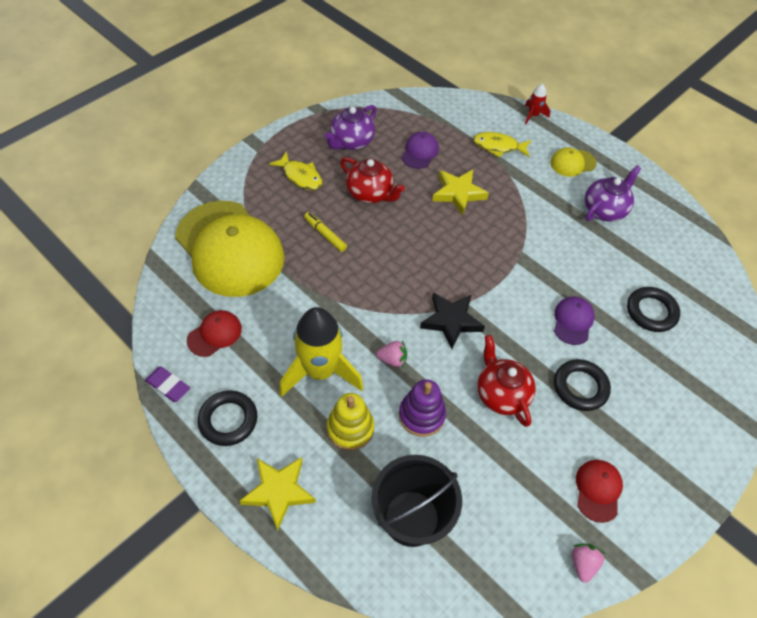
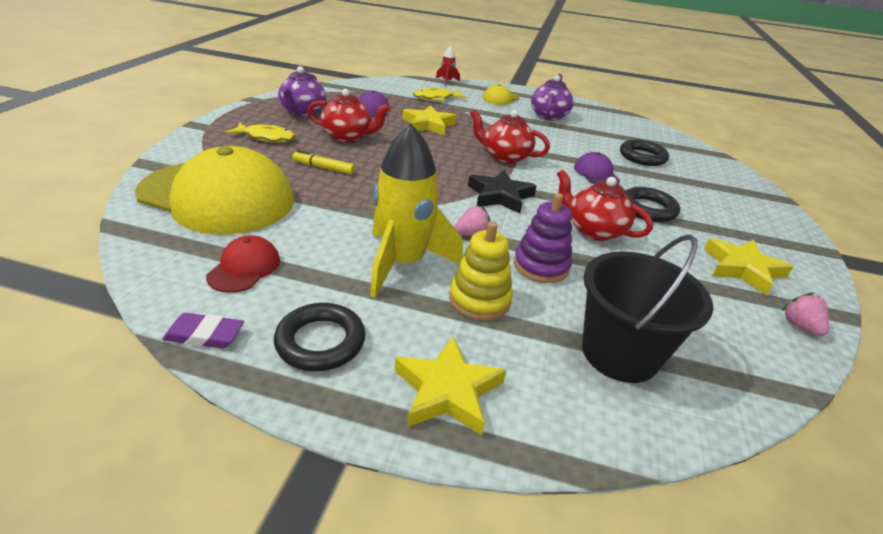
camera: 30 degrees left, 20 degrees down
(498, 267) = (505, 157): none -> red teapot
(598, 490) = (742, 269): red cap -> yellow star

